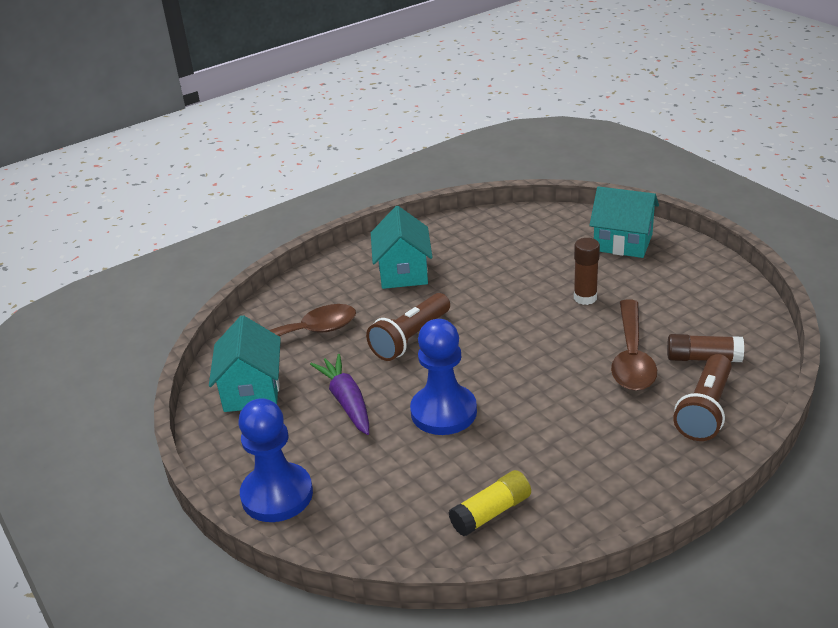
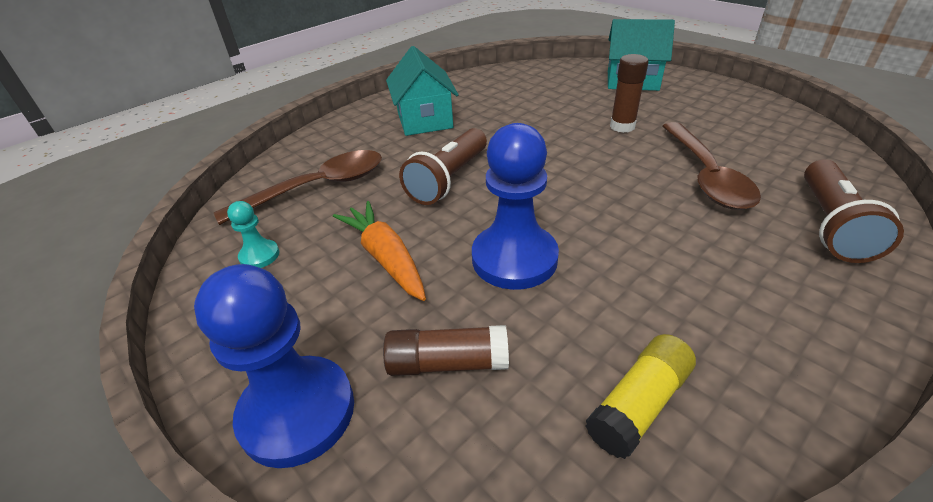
camera: 10 degrees left, 5 degrees up
(252, 390) = (259, 256): turquoise house -> turquoise pawn
(346, 401) = (385, 258): purple carrot -> orange carrot
(703, 358) = (784, 170): brown glue stick -> brown glue stick (447, 363)

